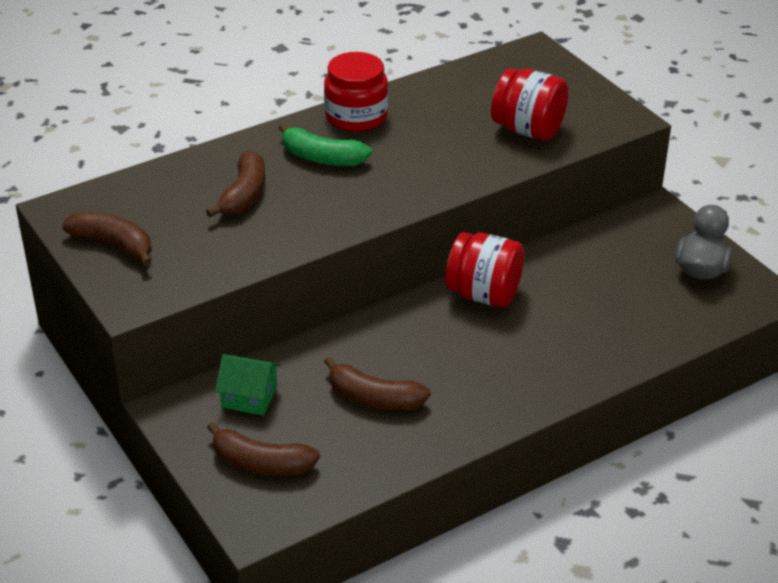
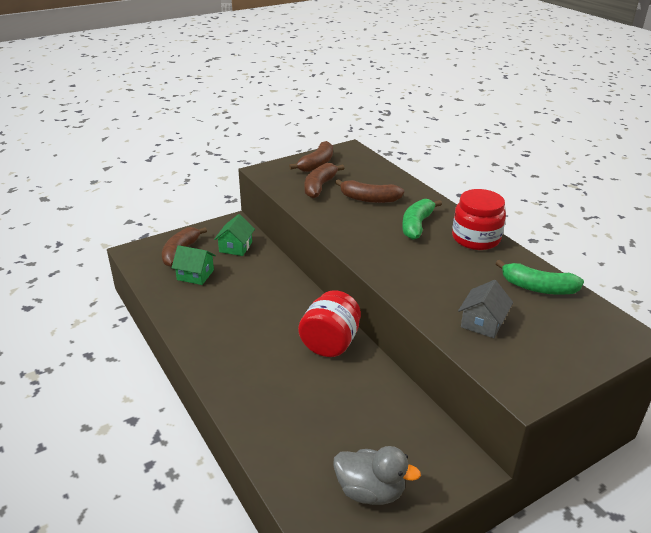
camera: 90 degrees right, 5 degrees down
(330, 436) = (195, 275): none -> green house
(374, 398) = (225, 291): brown banana -> brown banana (319, 186)
(460, 88) = (537, 288): none -> green banana
(528, 130) = (482, 323): red jar -> grey house

